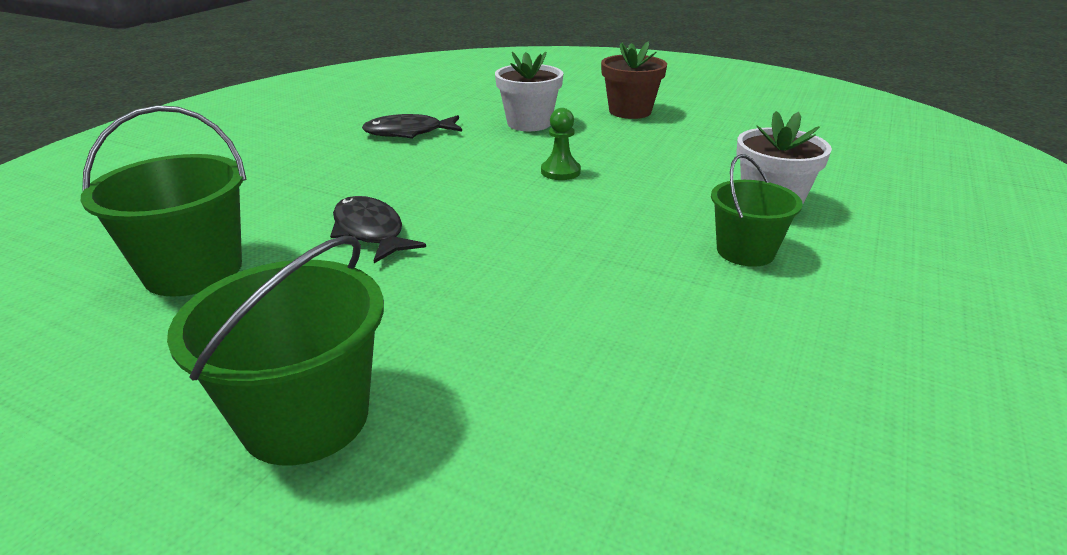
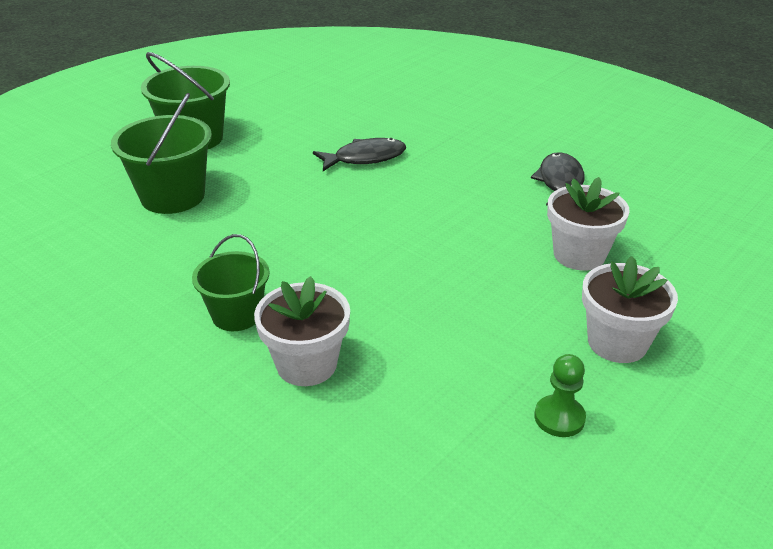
camera: 105 degrees right, 5 degrees up
(193, 270) = (346, 108): green bucket -> green bucket (172, 196)
(560, 172) = (437, 252): green pawn -> green pawn (559, 418)
(630, 111) = (617, 342): brown flower pot -> white flower pot

